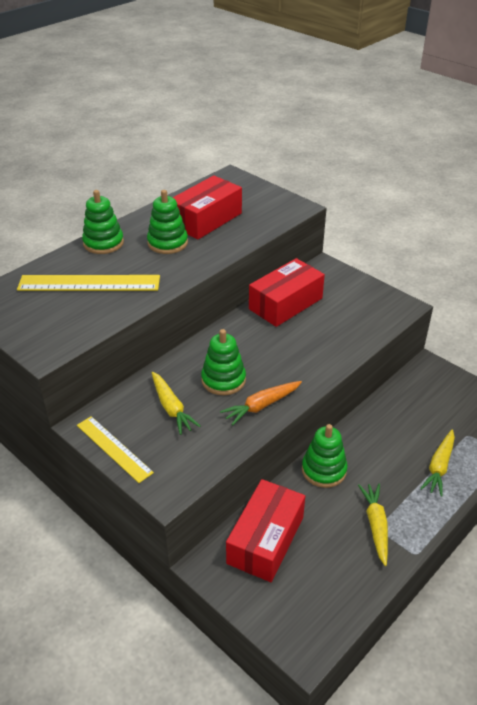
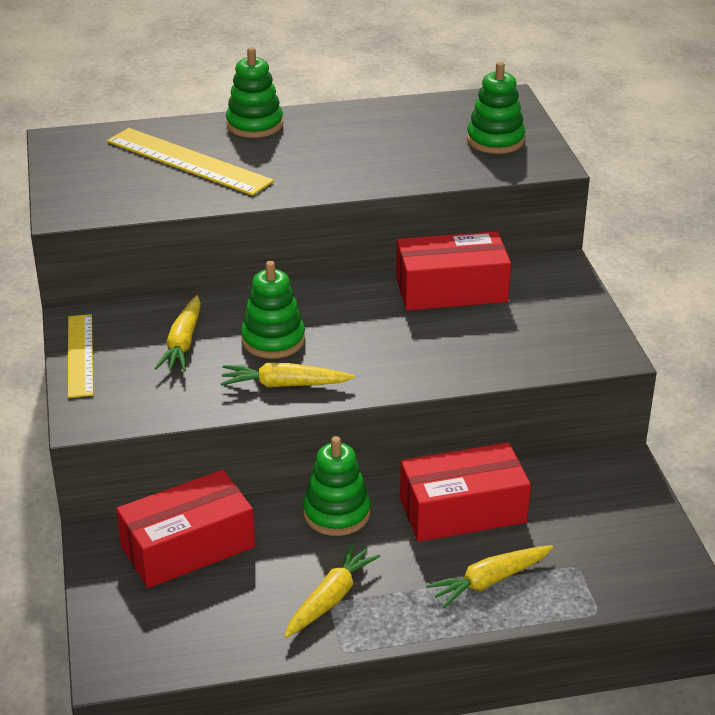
camera: 35 degrees right, 5 degrees down
(167, 243) = (328, 149): green stacking toy -> green stacking toy (495, 140)
(206, 219) = (408, 139): red box -> red box (462, 510)
(262, 406) = (284, 385): orange carrot -> yellow carrot

